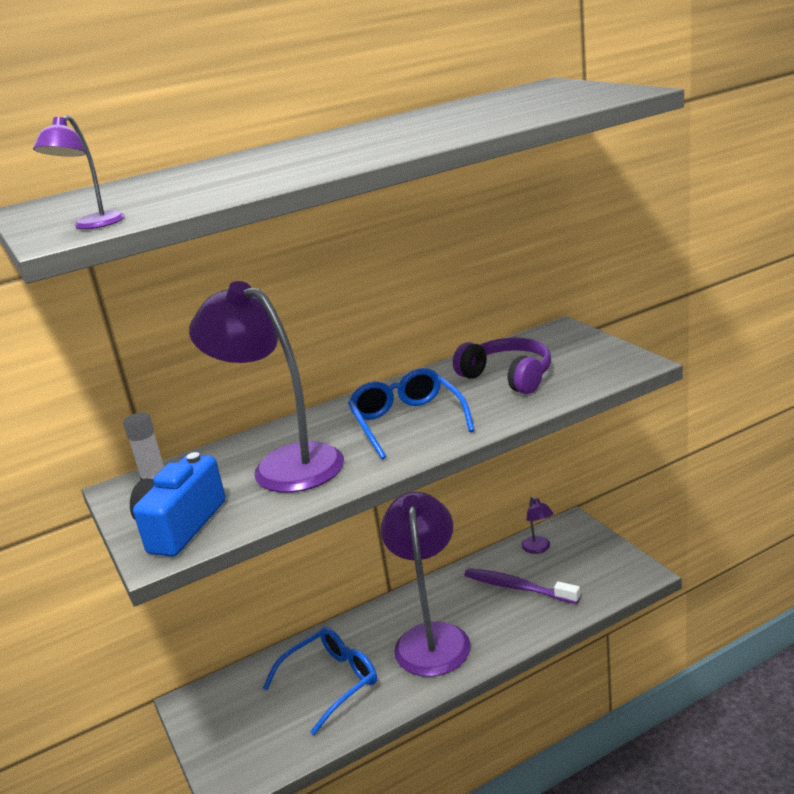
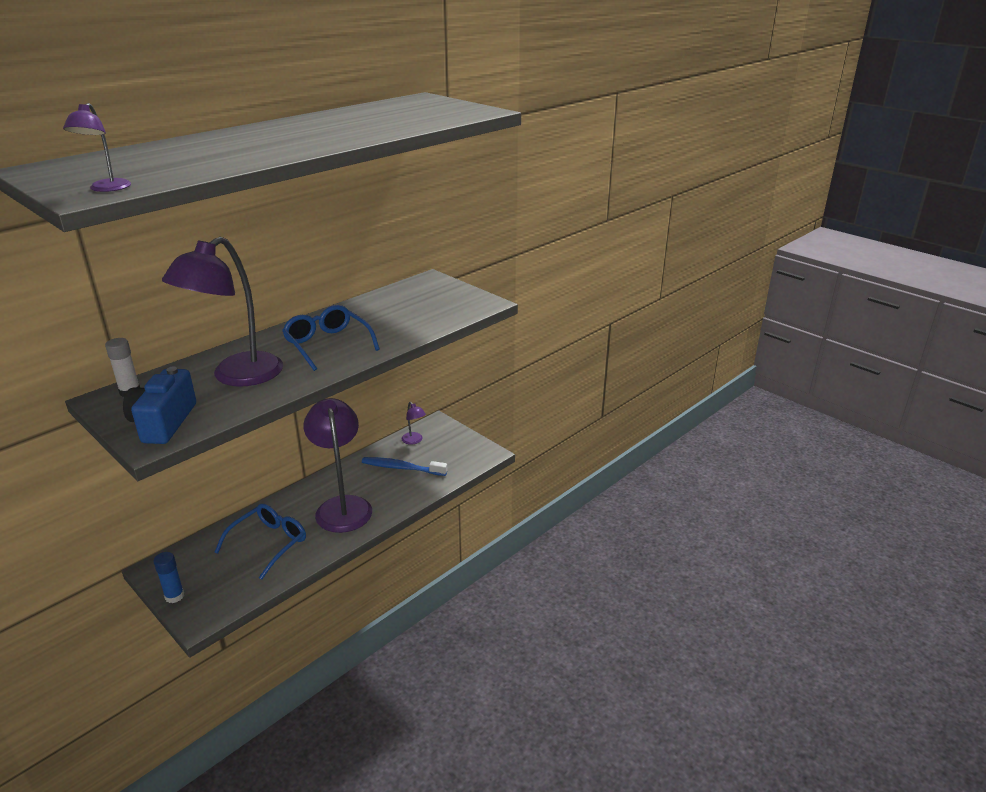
camera: 20 degrees left, 5 degrees up
(206, 745) = (174, 596): none -> blue glue stick
(284, 464) = (237, 376): purple lamp -> purple lamp turned 75 degrees counterclockwise
(508, 377) = (397, 312): purple headphones -> none
(517, 587) = (402, 468): purple toothbrush -> blue toothbrush

